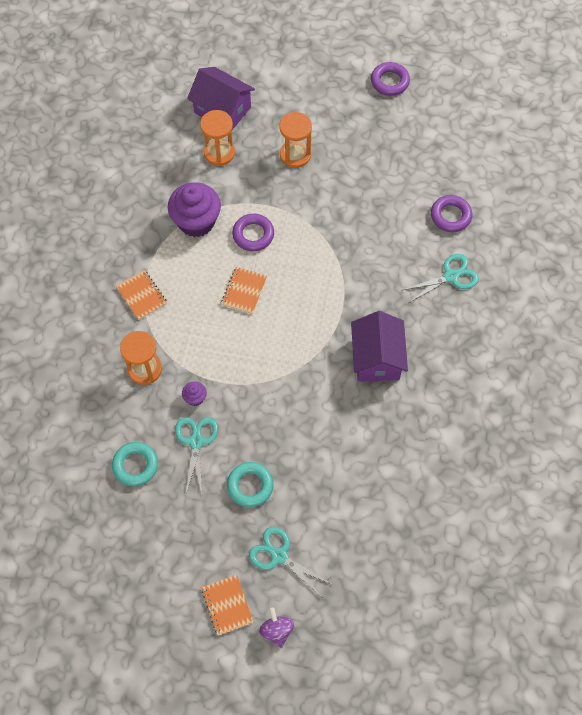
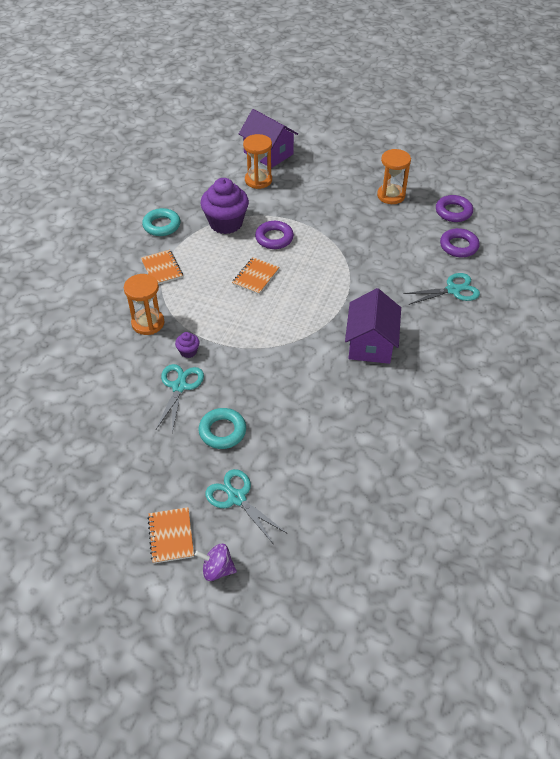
camera: 10 degrees right, 15 degrees down
(135, 465) = (115, 398): turquoise ring -> turquoise ring (161, 225)
(277, 630) = (217, 569): purple spinning top -> purple spinning top turned 75 degrees counterclockwise
(295, 155) = (324, 189): orange hourglass -> orange hourglass (391, 195)
(389, 82) = (417, 151): purple ring -> purple ring (453, 212)

